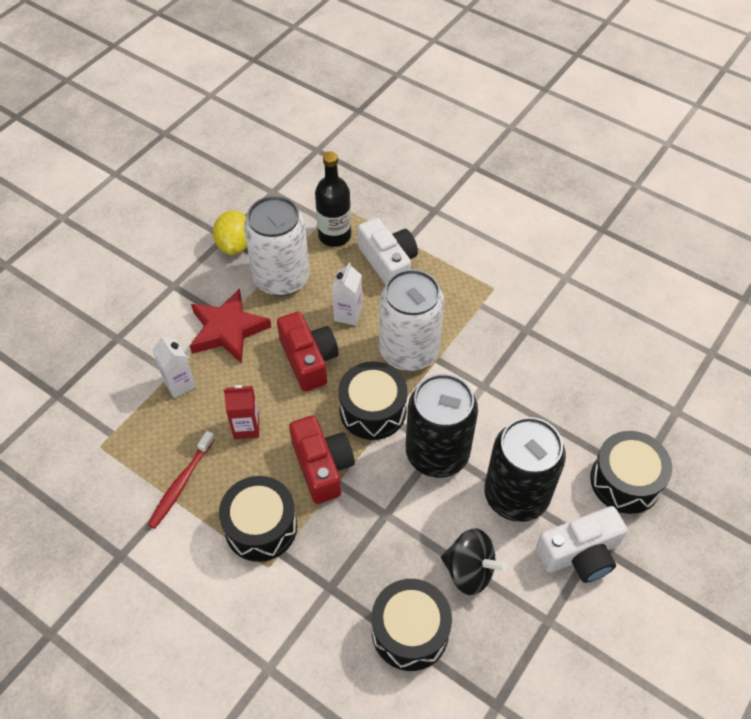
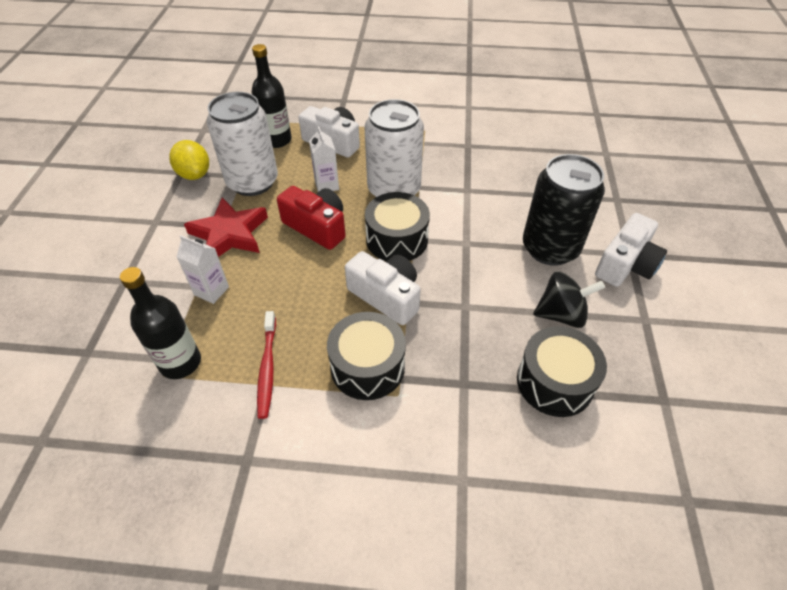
camera: 30 degrees left, 5 degrees down
(119, 442) = (180, 362): none -> black bottle
(246, 427) = (298, 297): red carton -> none
(322, 466) = (386, 296): red camera -> white camera
(437, 453) = (470, 246): black can -> none
(625, 481) = (613, 206): black drum -> none

